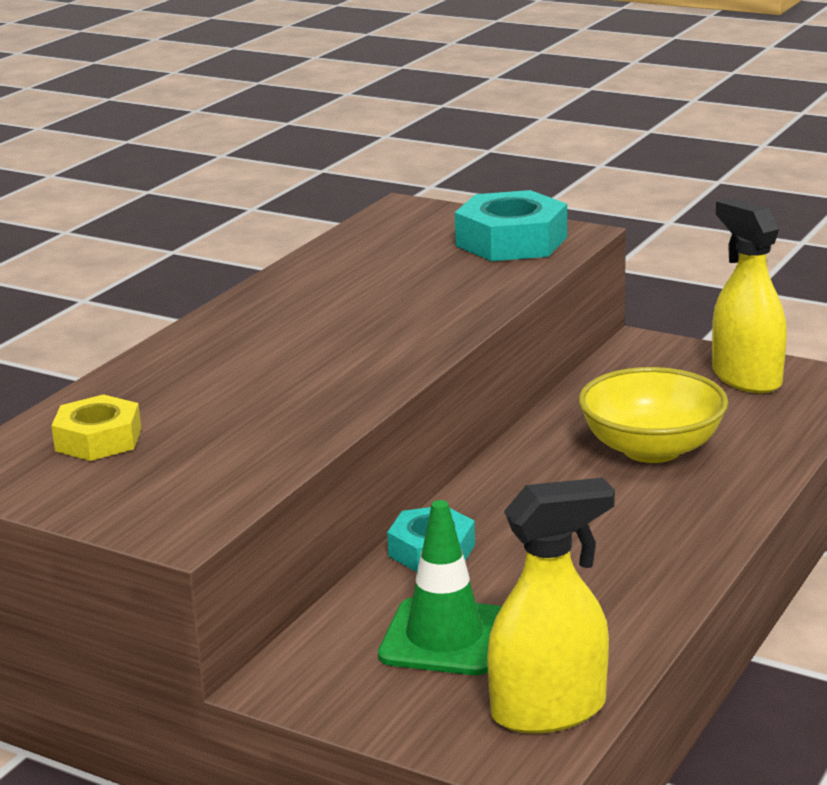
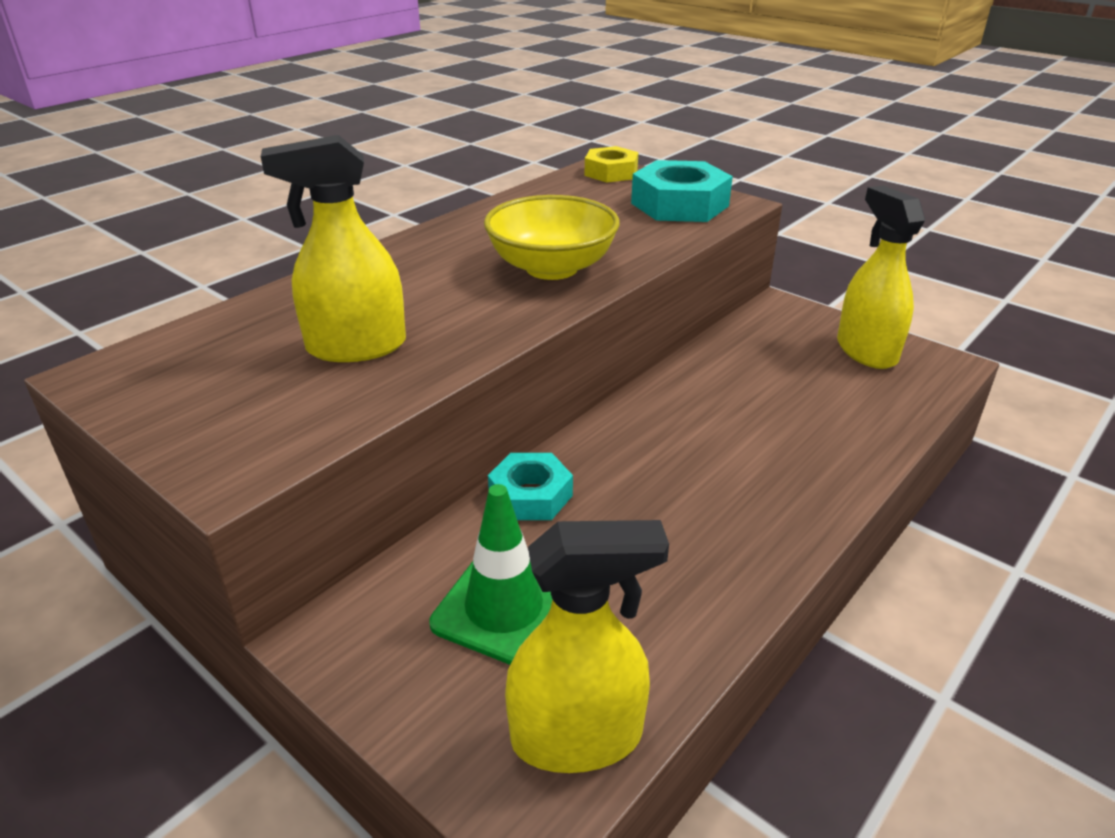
camera: 10 degrees right, 10 degrees up
(98, 439) = (227, 354): yellow nut -> yellow nut (611, 172)
(230, 417) = (356, 347): none -> yellow spray bottle
(651, 449) = (765, 413): yellow bowl -> yellow bowl (552, 268)

